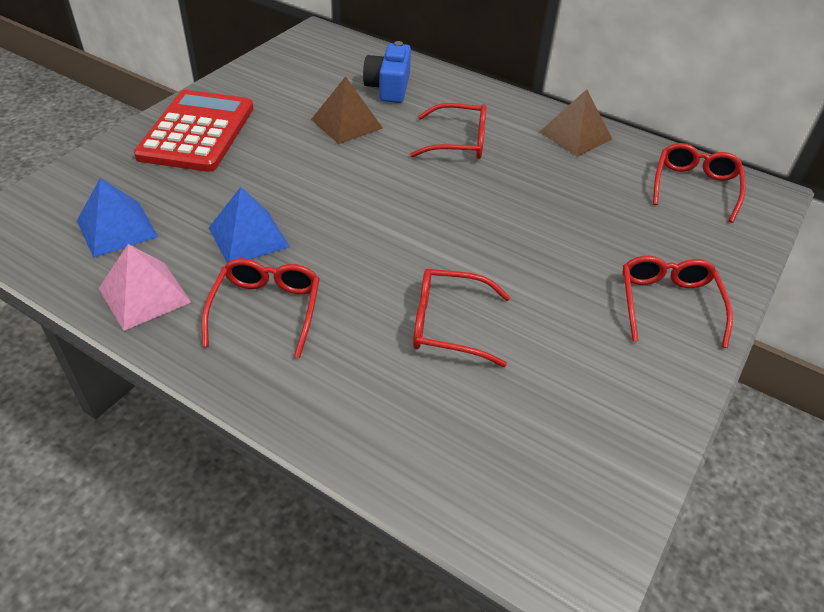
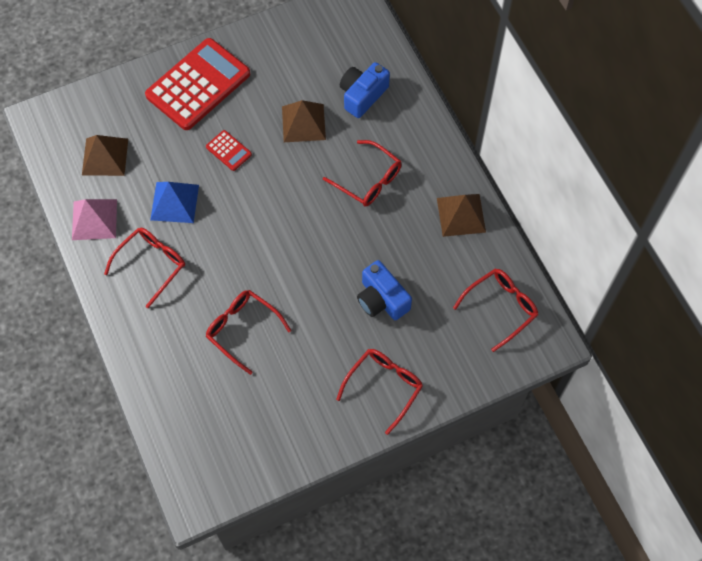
camera: 35 degrees right, 20 degrees up
(117, 228) = (105, 156): blue pyramid -> brown pyramid
(280, 170) = (228, 151): none -> red calculator
(576, 227) = (382, 299): none -> blue camera

